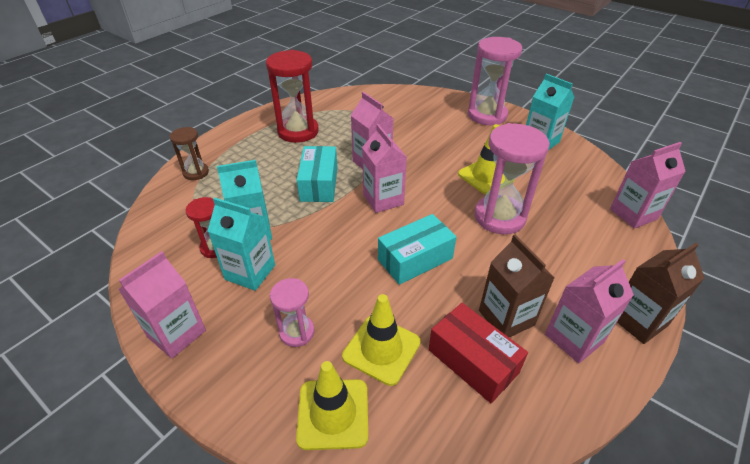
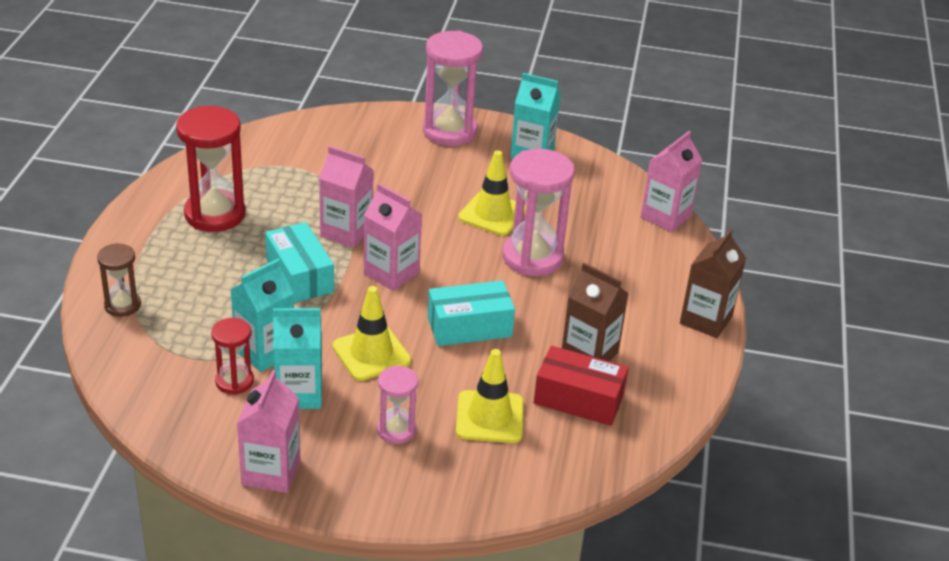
camera: 30 degrees left, 5 degrees down
(333, 413) = (480, 479): yellow traffic cone -> yellow traffic cone (371, 353)
(415, 259) = (469, 327): turquoise box -> turquoise box turned 45 degrees clockwise
(574, 338) = (657, 352): pink carton -> none

